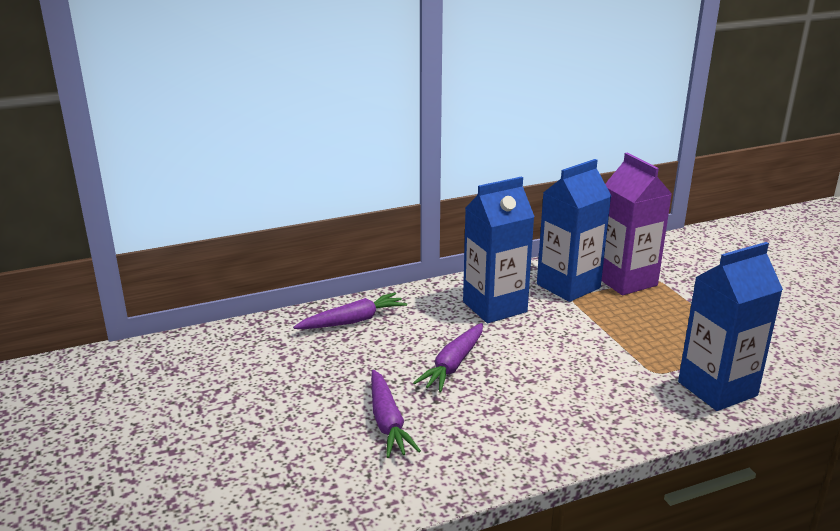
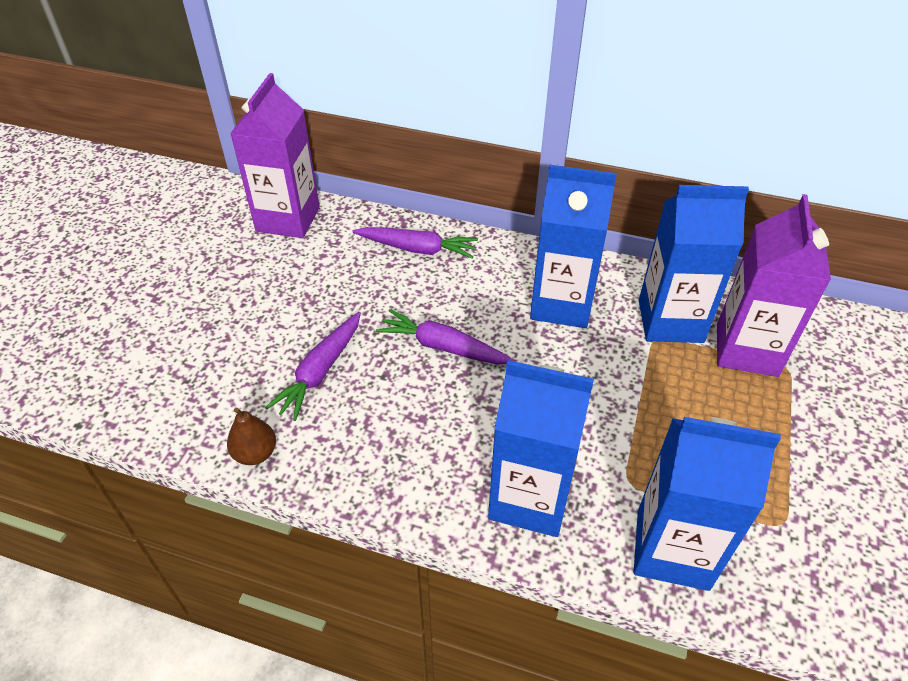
camera: 40 degrees right, 20 degrees up
(218, 348) = (288, 219): none -> purple carton
(411, 492) = (255, 453): none -> brown pear
(453, 365) = (443, 347): purple carrot -> purple carrot turned 45 degrees clockwise
(617, 410) = (530, 498): none -> blue carton

